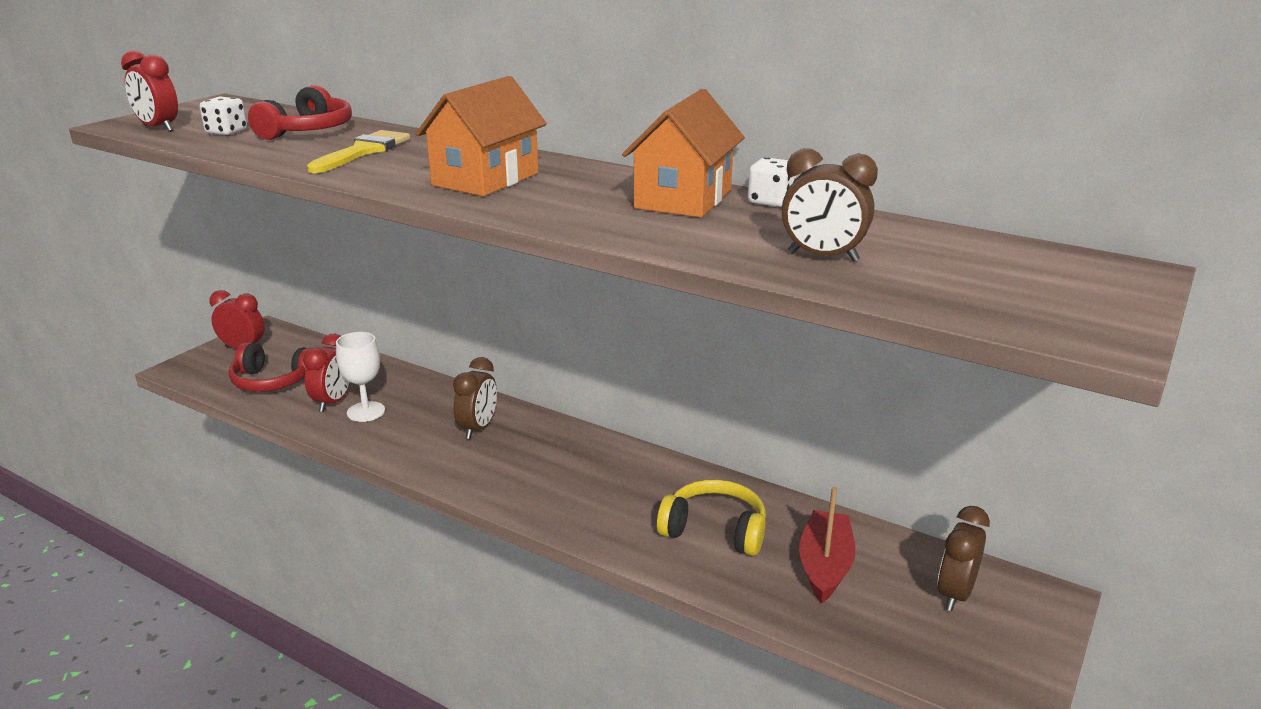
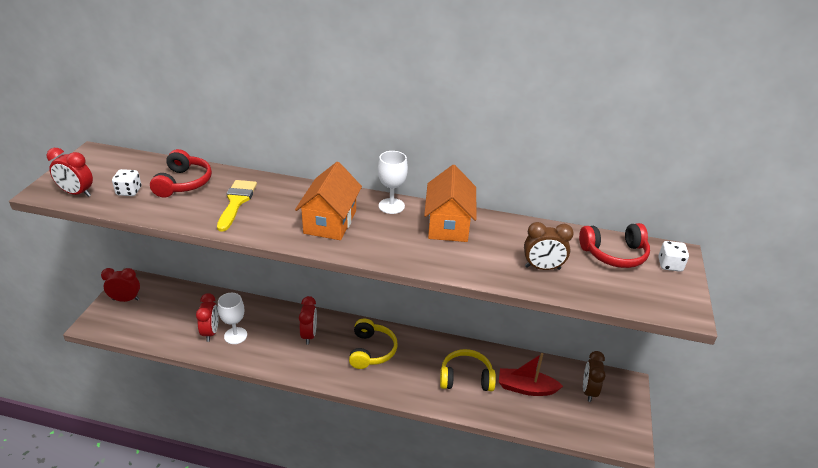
camera: 20 degrees left, 10 degrees up
(273, 381) = (162, 323): red headphones -> red headphones (614, 254)
(478, 428) = (309, 335): brown clock -> red clock
(567, 464) = (371, 351): none -> yellow headphones
(602, 174) = (391, 206): none -> white goblet
(770, 201) = (493, 220): white dice -> white dice (669, 265)
(825, 566) = (526, 388): red boat -> red boat turned 75 degrees counterclockwise

